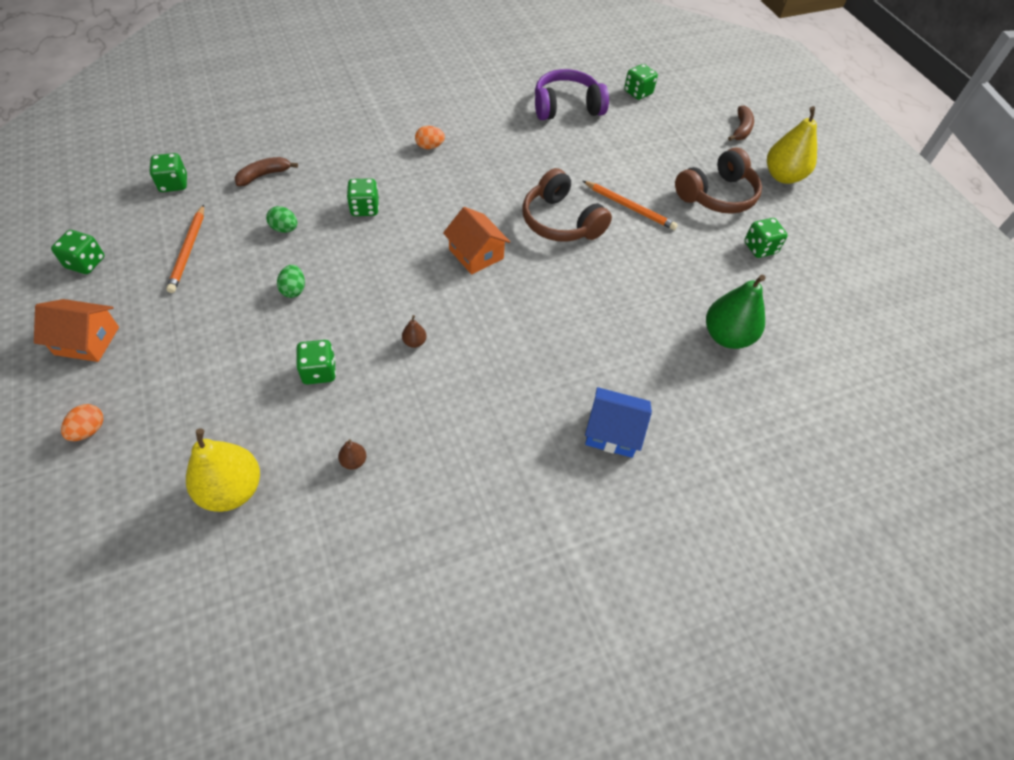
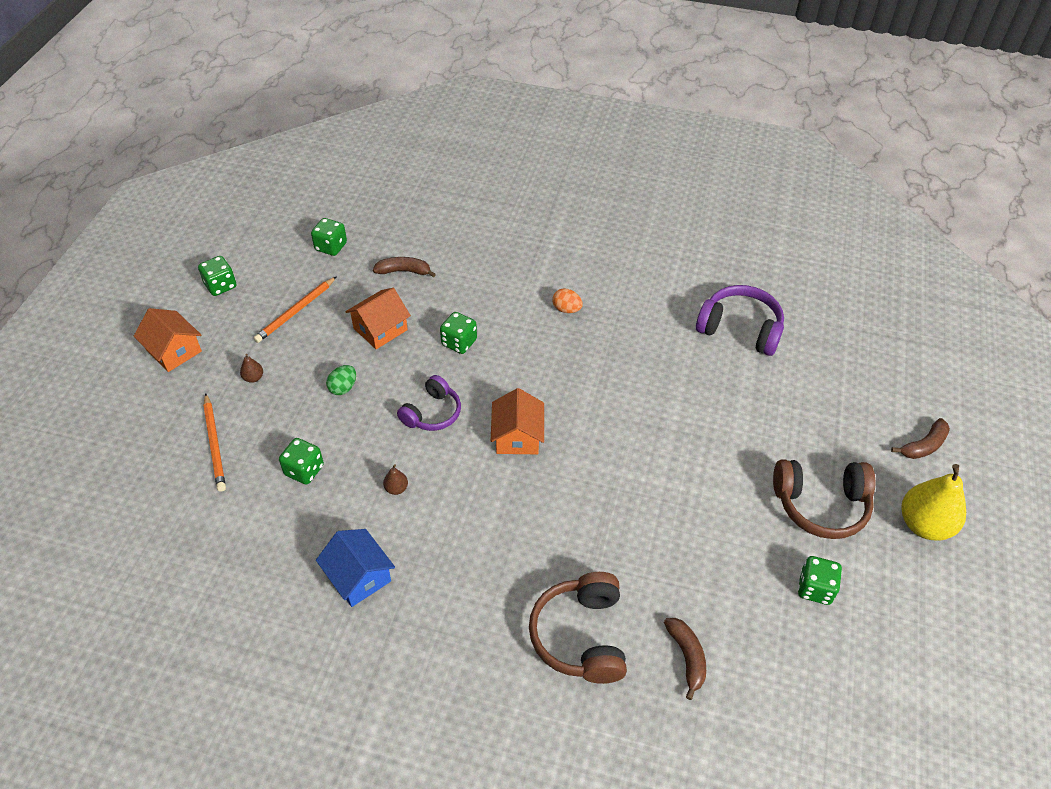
camera: 40 degrees right, 5 degrees down
(89, 430) = (123, 423): orange egg -> none
(232, 489) = (171, 528): yellow pear -> none
(284, 229) = (380, 329): green egg -> orange house
(354, 461) = (267, 561): brown pear -> brown pear (253, 378)
(391, 271) = (432, 413): none -> purple headphones
(561, 221) = (625, 446): brown headphones -> brown headphones (581, 636)
(613, 432) = (490, 676): blue house -> blue house (359, 577)
(630, 207) = (709, 468): orange pencil -> orange pencil (215, 444)
(638, 93) = (836, 348): green dice -> none
(727, 336) = (687, 657): green pear -> brown banana

